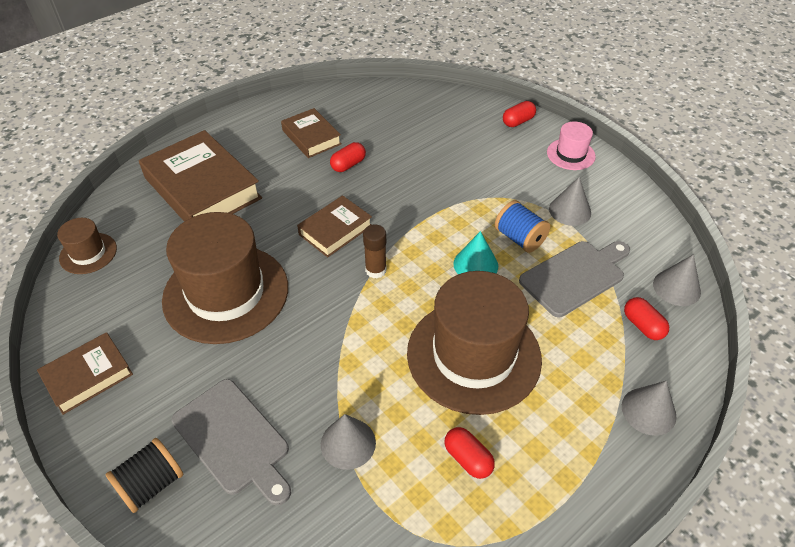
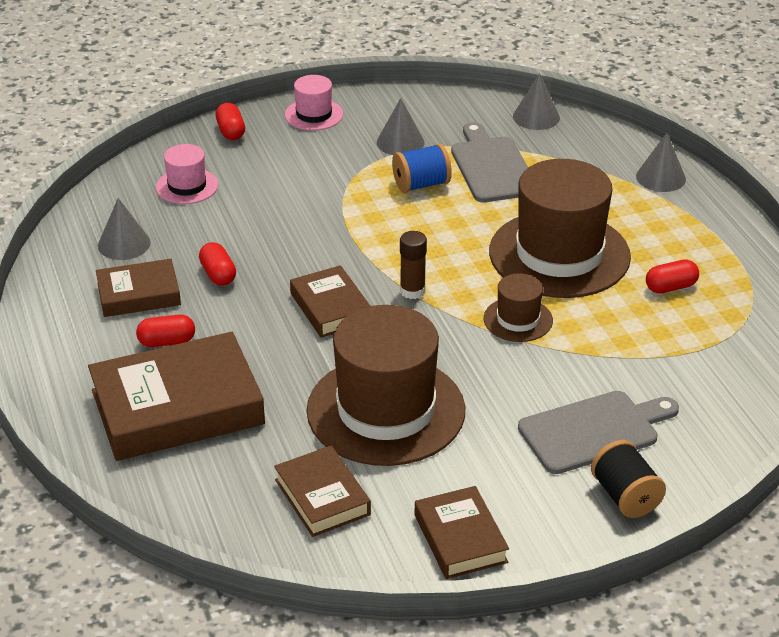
camera: 70 degrees left, 10 degrees down
(88, 253) = (243, 529): brown hat -> brown hat (518, 319)
(124, 284) = (322, 497): none -> brown book
(348, 443) = (627, 355): grey cone -> grey cone (124, 244)
(440, 122) = (187, 186): none -> pink hat
(475, 264) = (442, 222): turquoise cone -> none
(642, 326) = (570, 150): red capsule -> red capsule (167, 342)

